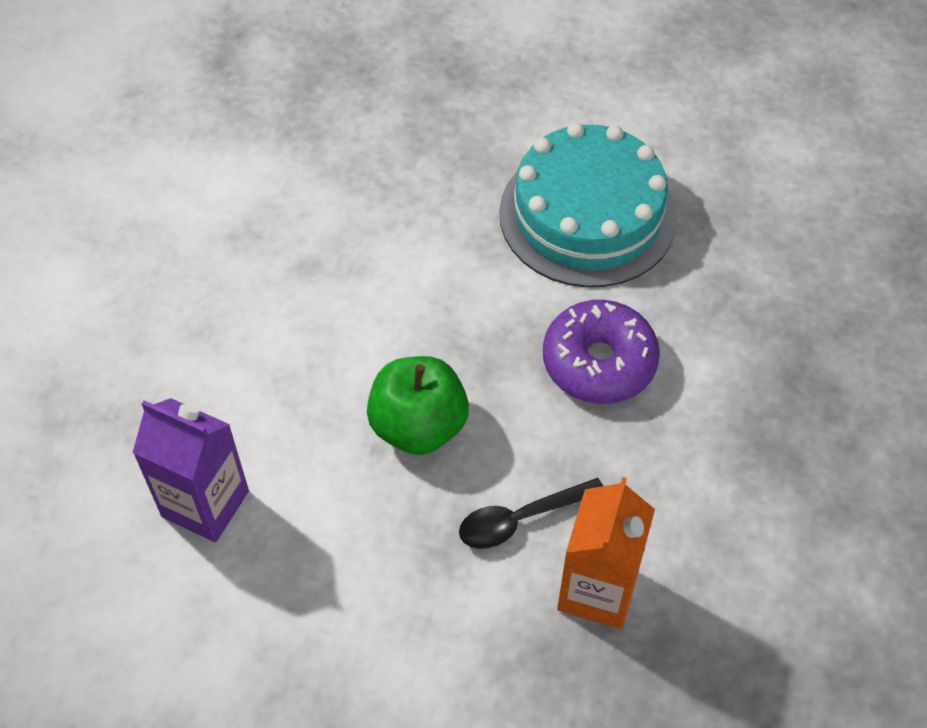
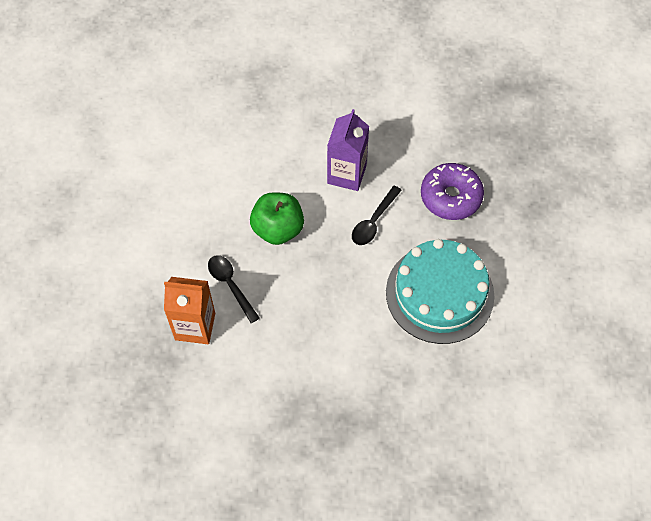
camera: 80 degrees right, 5 degrees up
(205, 504) = (218, 146): purple carton -> purple carton (346, 174)
(435, 280) = (373, 221): none -> black spoon
(599, 362) = (335, 311): purple donut -> purple donut (451, 197)

